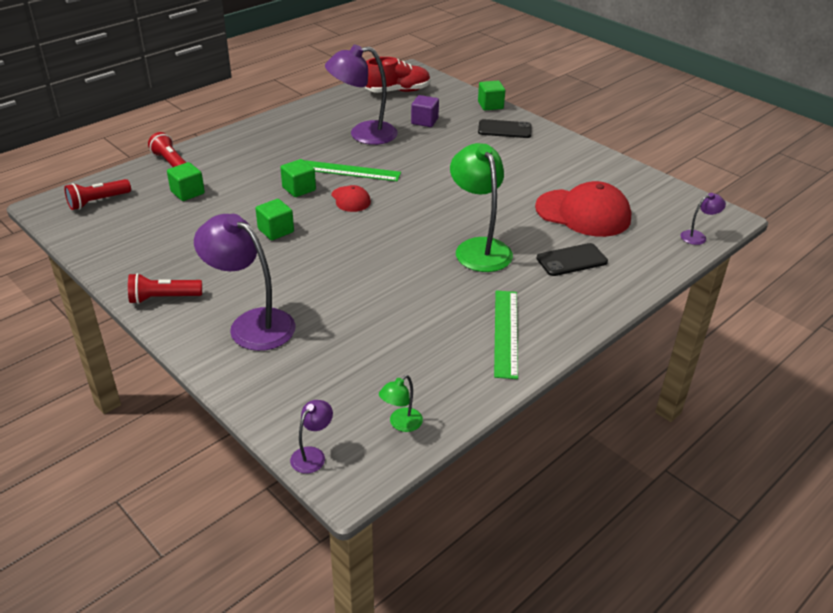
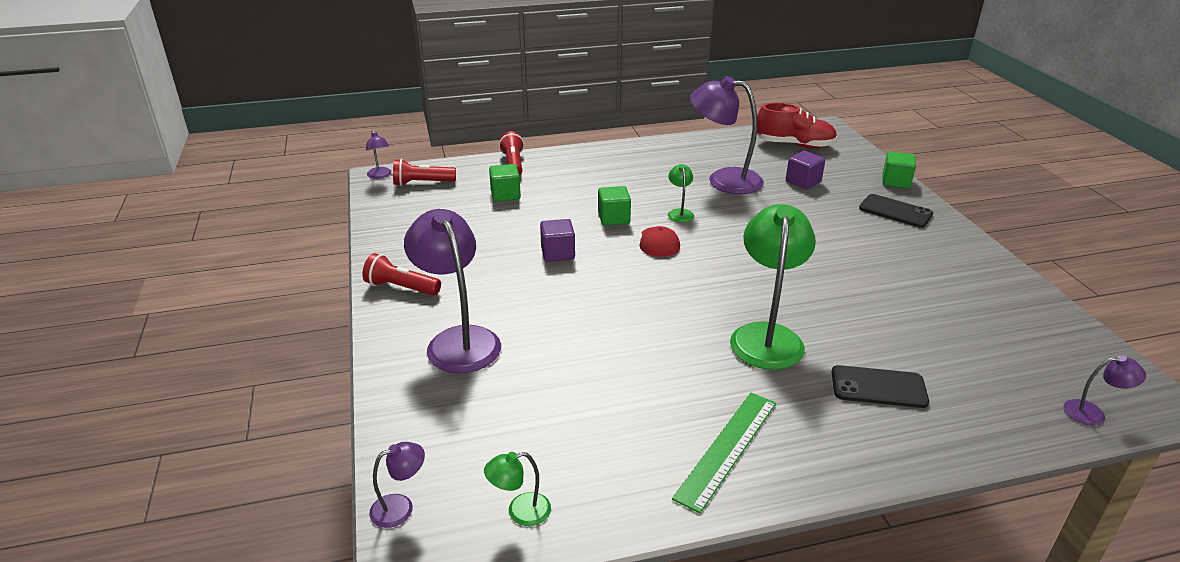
camera: 30 degrees right, 5 degrees down
(48, 205) = (380, 175): none -> purple lamp
(276, 231) = (558, 253): green cube -> purple cube
(349, 171) = (679, 213): green ruler -> green lamp
(583, 213) = (934, 334): red cap -> none

